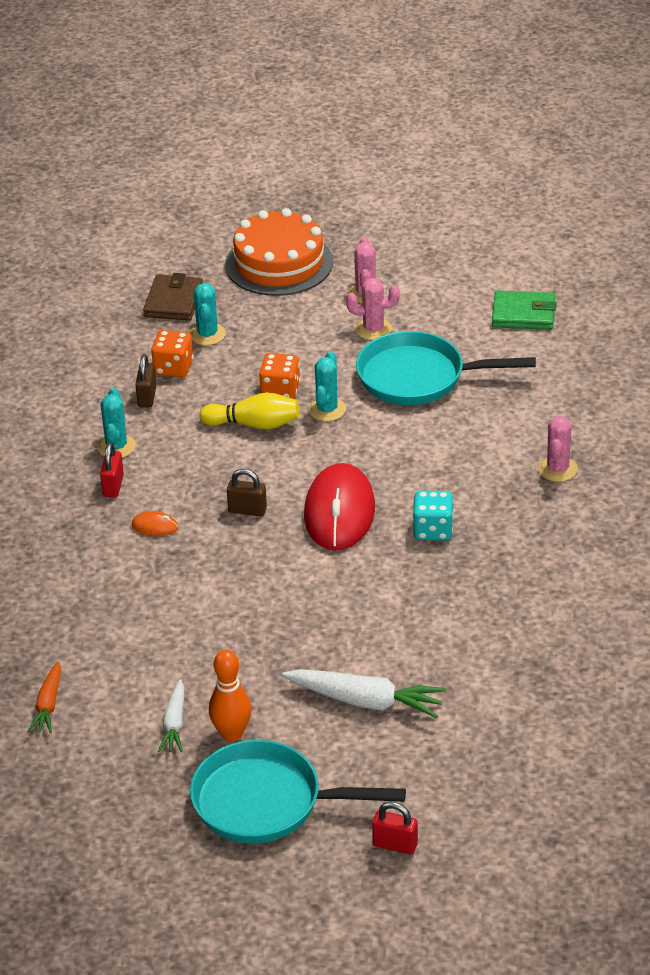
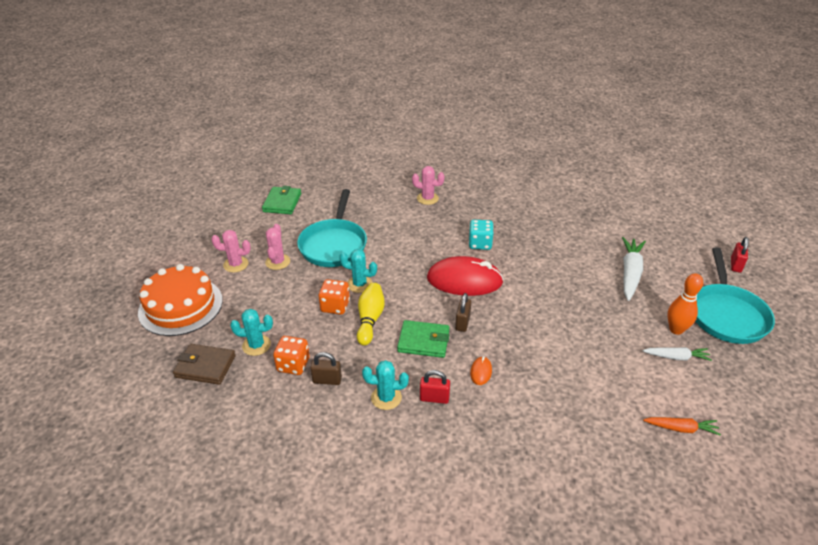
camera: 90 degrees left, 0 degrees up
(211, 474) = (423, 341): none -> green wallet

